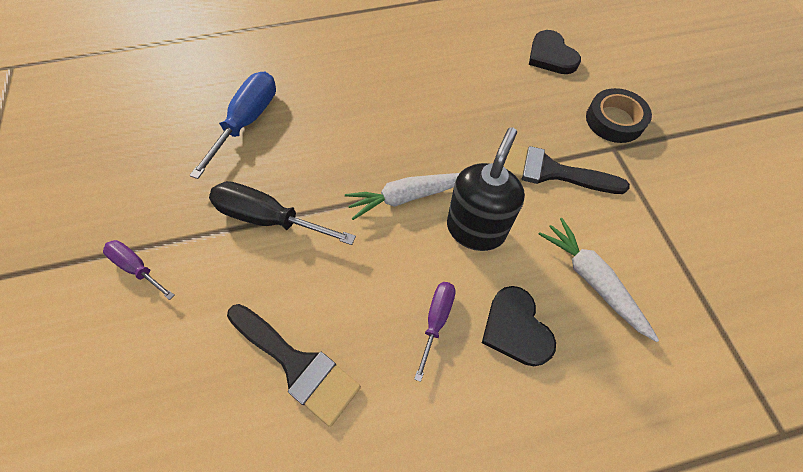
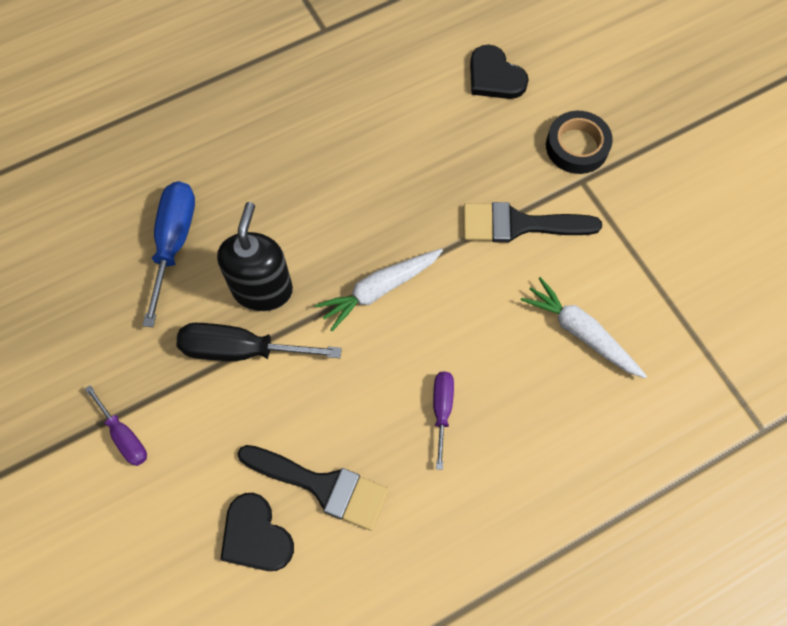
camera: 15 degrees left, 5 degrees up
(137, 267) = (124, 436): purple screwdriver -> purple screwdriver turned 150 degrees counterclockwise
(475, 229) = (458, 308): black soap dispenser -> black soap dispenser (262, 289)
(516, 328) = (518, 398): black heart -> black heart (256, 536)

